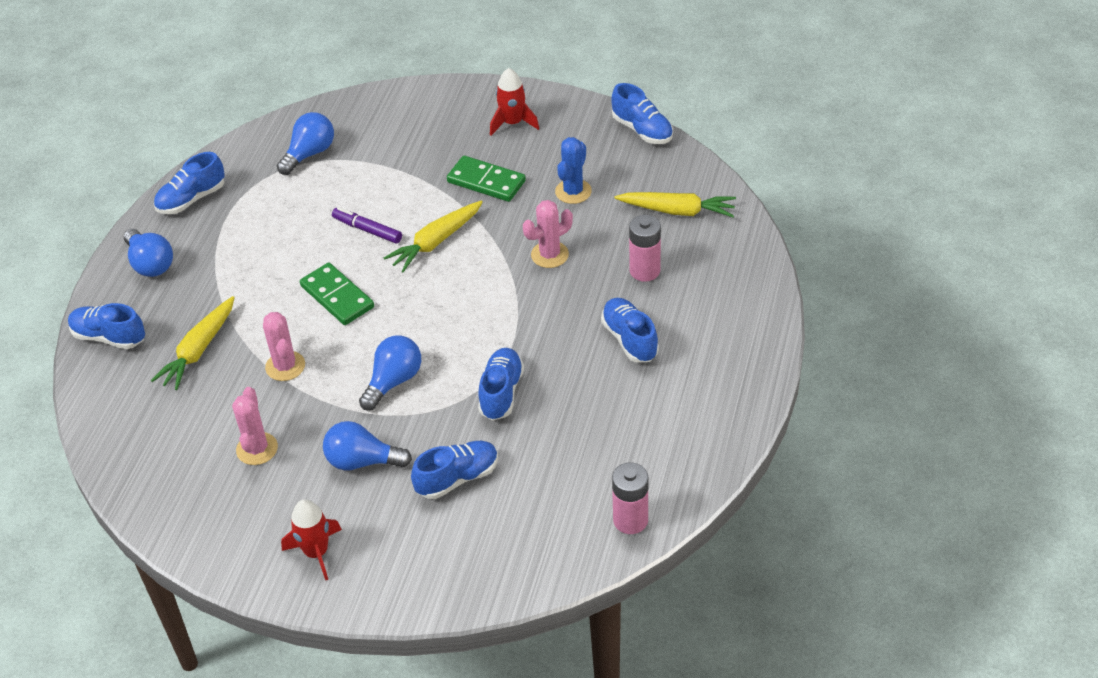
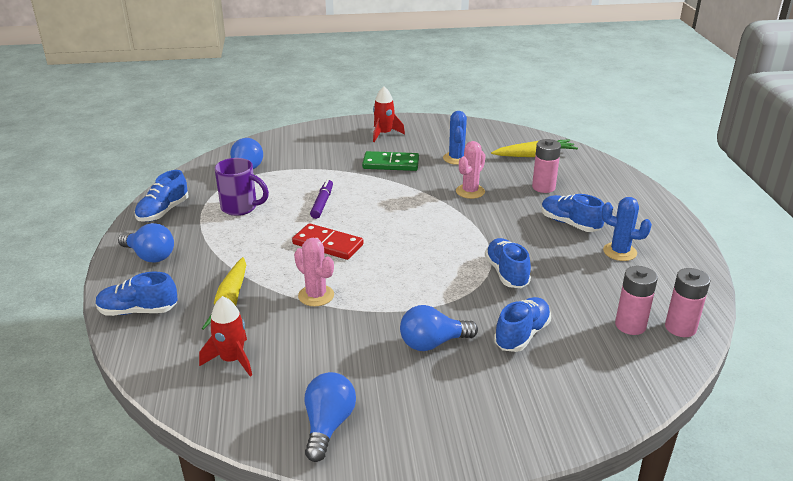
camera: 25 degrees left, 15 degrees down
(257, 449) = (332, 357): pink cactus -> none
(275, 214) = (241, 208): none -> purple mug
(316, 552) = (446, 421): red rocket -> red rocket (232, 360)
(337, 296) = (328, 244): green domino -> red domino
(367, 230) = (322, 203): purple marker -> purple marker turned 90 degrees clockwise
(393, 381) = (415, 285): blue light bulb -> blue light bulb (328, 425)
(436, 242) = (381, 200): yellow carrot -> none
(579, 501) = (630, 325): none -> pink battery
(642, 130) = (474, 124): blue shoe -> none
(653, 398) = (619, 252): none -> blue cactus

